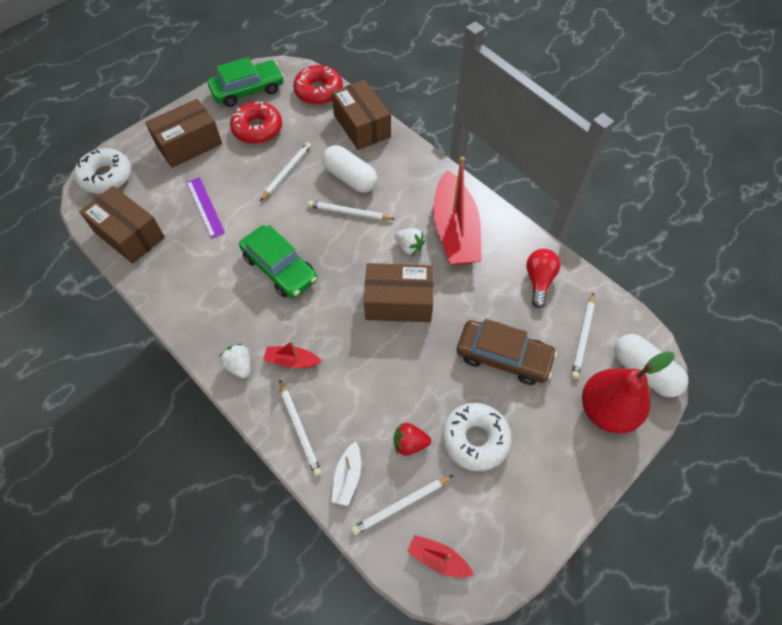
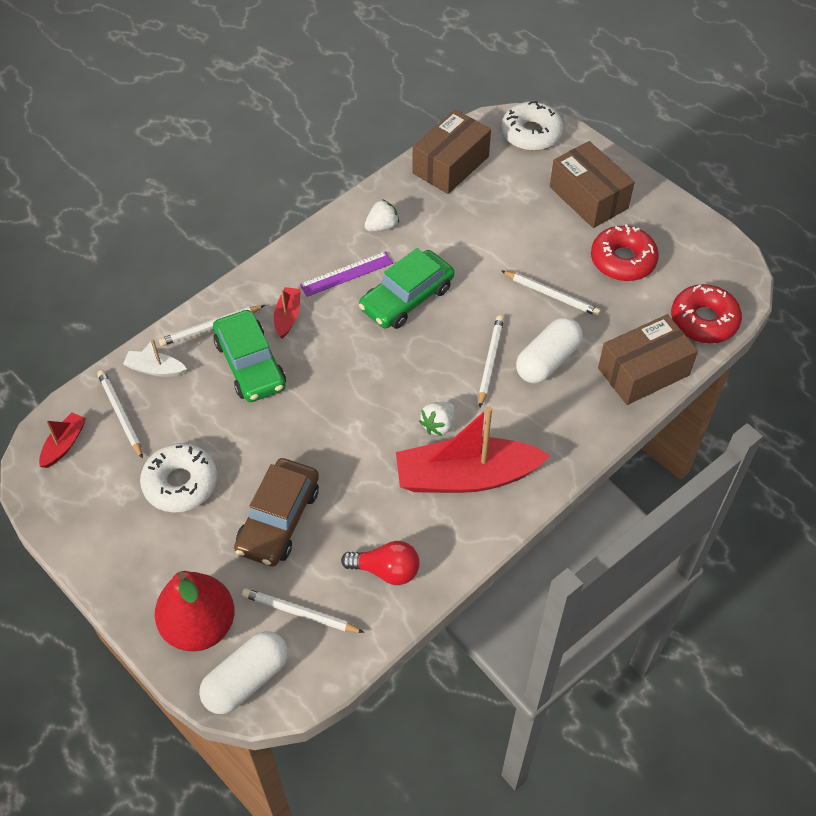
camera: 90 degrees right, 5 degrees down
(205, 207) = (492, 223): purple ruler -> purple ruler (346, 274)
(239, 366) = (285, 273): white strawberry -> white strawberry (382, 226)
(248, 90) = (692, 244): green car -> green car (250, 364)
(398, 302) = (358, 413): brown box -> none
(410, 443) = (183, 422): red strawberry -> none

